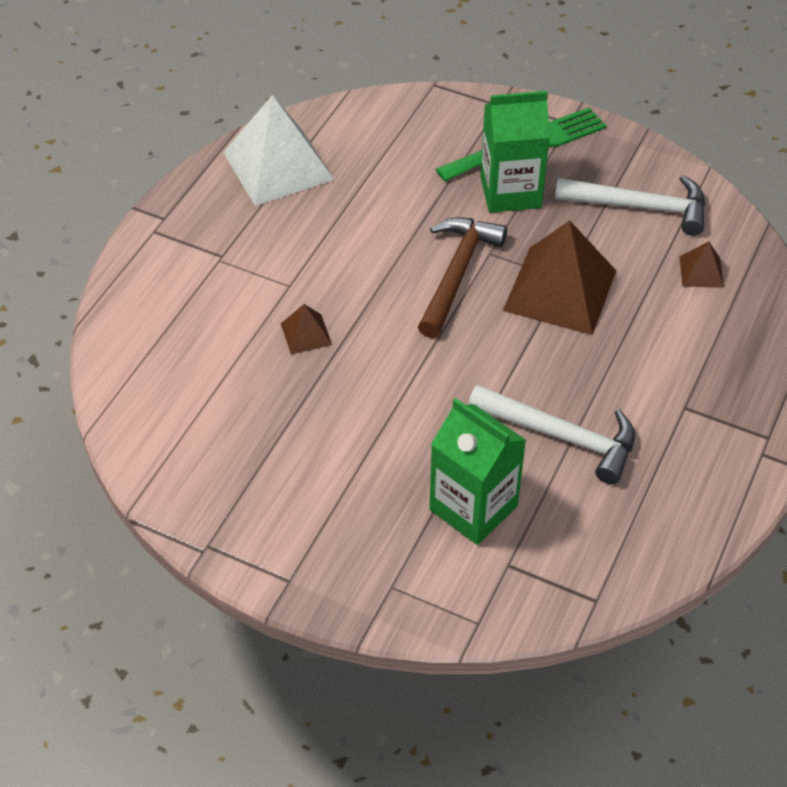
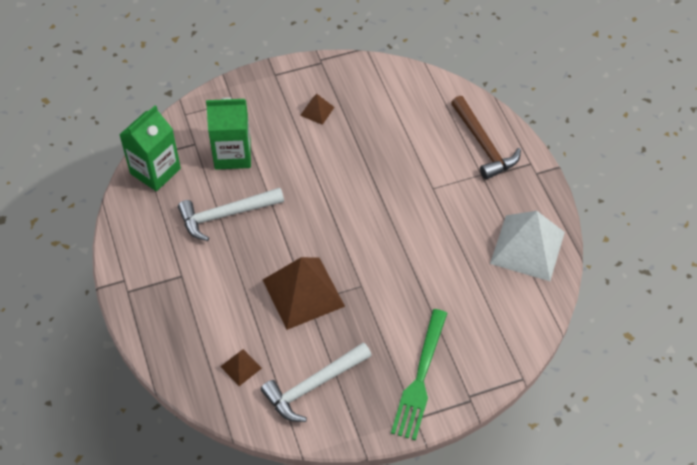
camera: 135 degrees right, 5 degrees up
(306, 334) = (394, 171): brown pyramid -> brown pyramid (317, 111)
(457, 273) = (364, 260): brown hammer -> brown hammer (483, 144)
(510, 192) = (393, 335): green carton -> green carton (155, 171)

